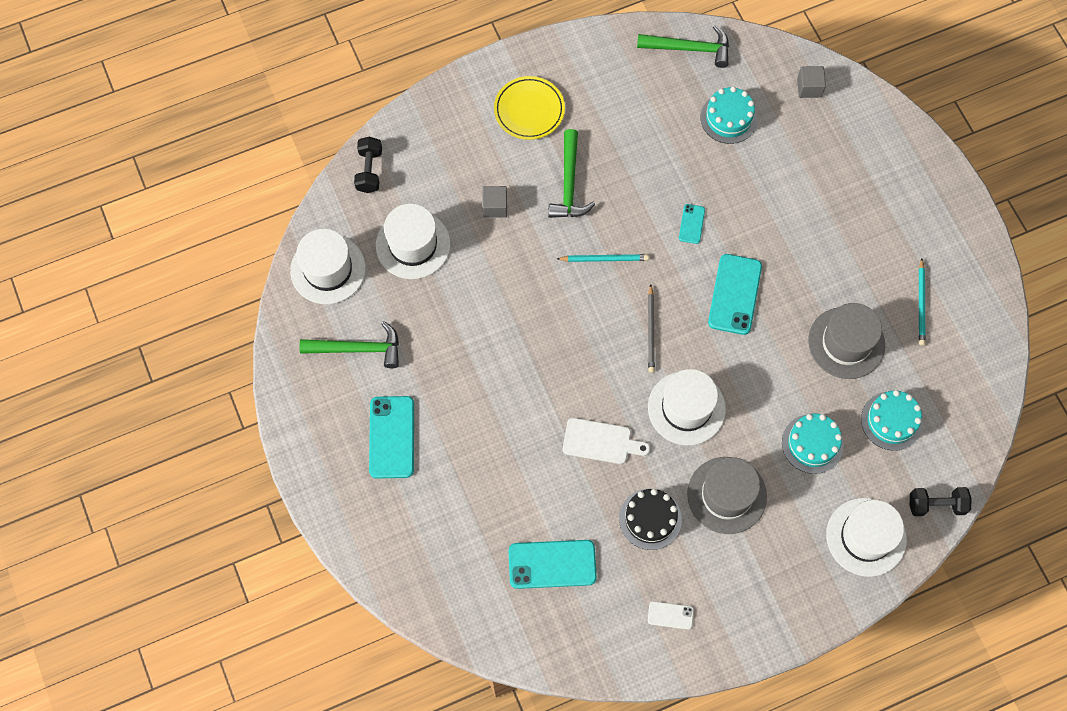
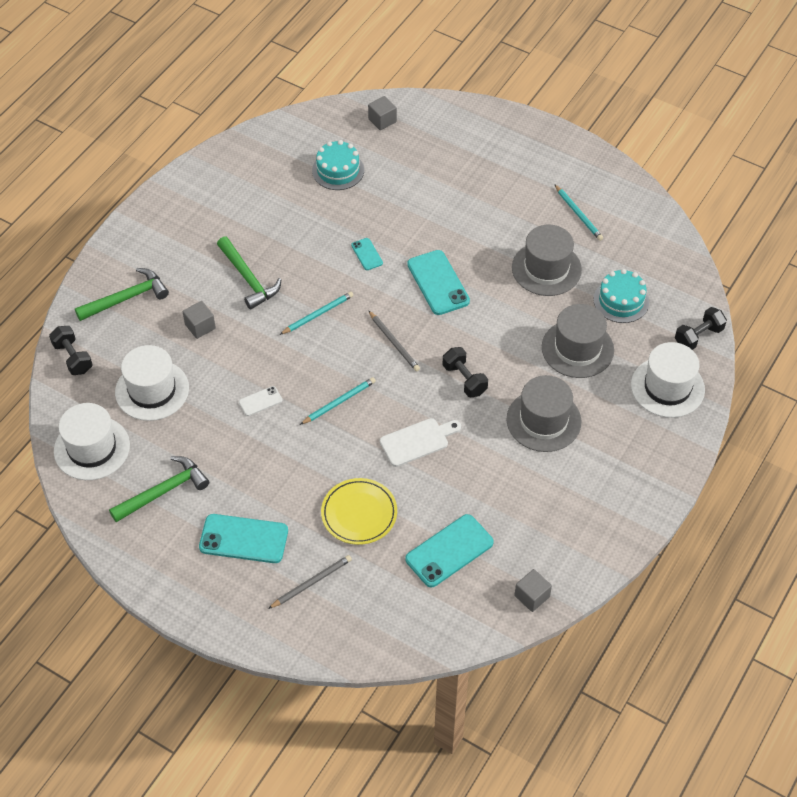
camera: 35 degrees left, 15 degrees down
(392, 437) = (243, 539): turquoise phone -> turquoise phone turned 45 degrees counterclockwise
(418, 515) = (311, 582): none -> grey pencil
(529, 110) = (175, 246): yellow plate -> yellow plate (359, 513)
(561, 359) = (339, 402): none -> turquoise pencil
(590, 654) = (532, 596): none -> grey cube
(650, 519) = (499, 472): black cake -> none
(670, 615) = (570, 529): white phone -> white phone (260, 401)
(686, 408) = (464, 379): white hat -> black dumbbell
(689, 48) = (271, 141): green hammer -> green hammer (127, 298)
(812, 444) = (577, 348): turquoise cake -> grey hat

